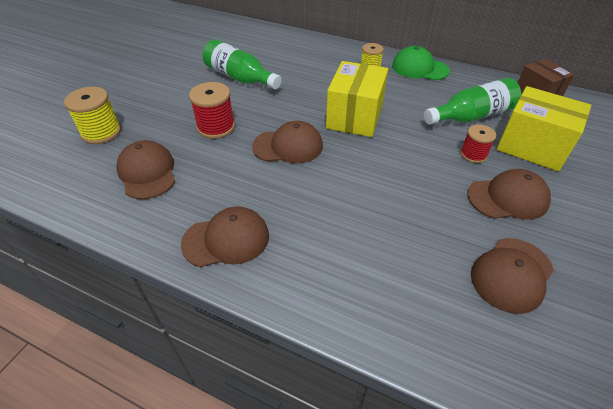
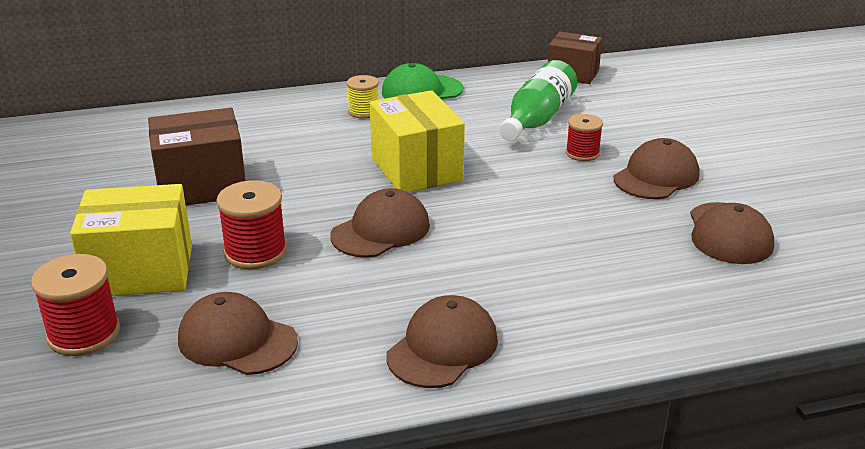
camera: 40 degrees left, 15 degrees down
(101, 132) = (84, 334): yellow spool -> red spool
(240, 78) = (202, 186): green bottle -> brown box
(532, 147) = (624, 124): yellow box -> yellow box (140, 271)

